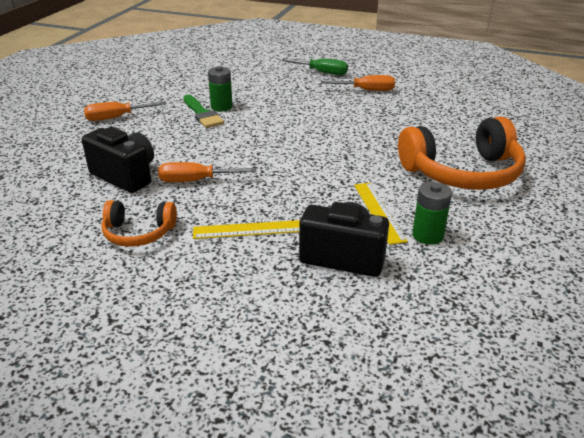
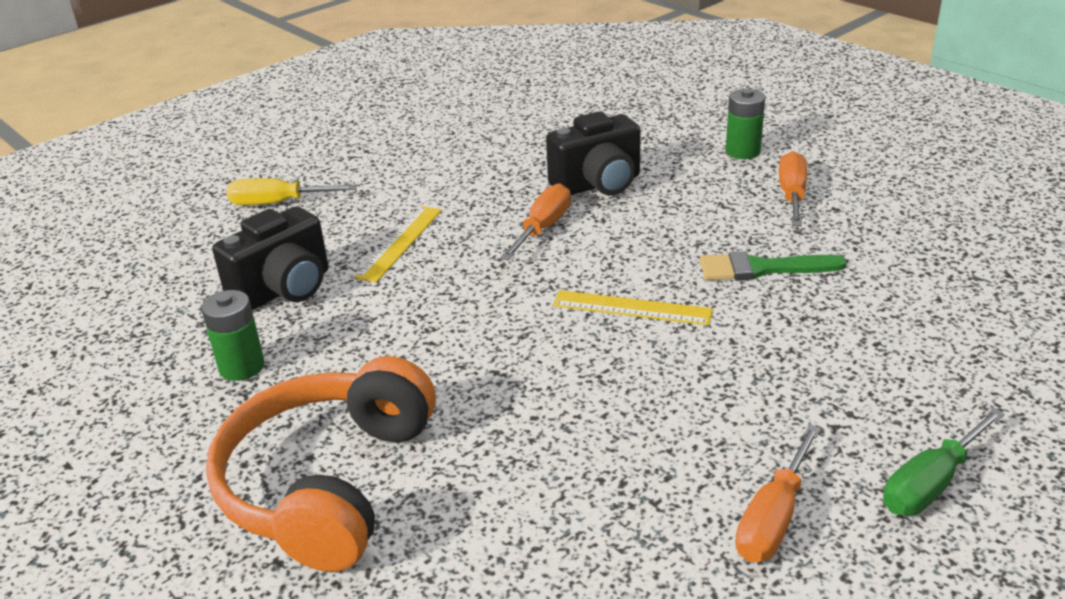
camera: 120 degrees right, 0 degrees up
(138, 233) = (465, 180): orange headphones -> none
(221, 107) = (783, 293): green battery -> green battery (742, 151)
(226, 325) = (278, 203): none -> yellow screwdriver
(378, 212) = (330, 347): yellow ruler -> yellow ruler (632, 307)

